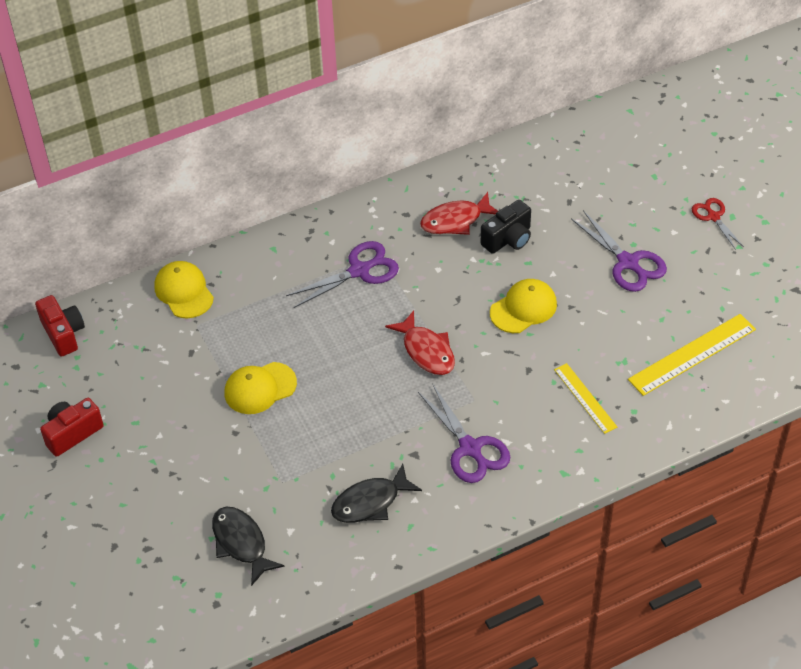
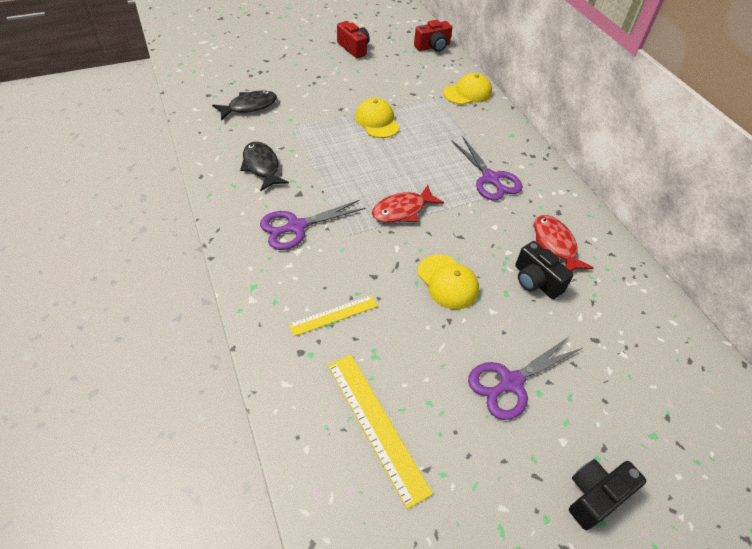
camera: 90 degrees right, 0 degrees up
(713, 217) = (595, 496): red scissors -> black camera

